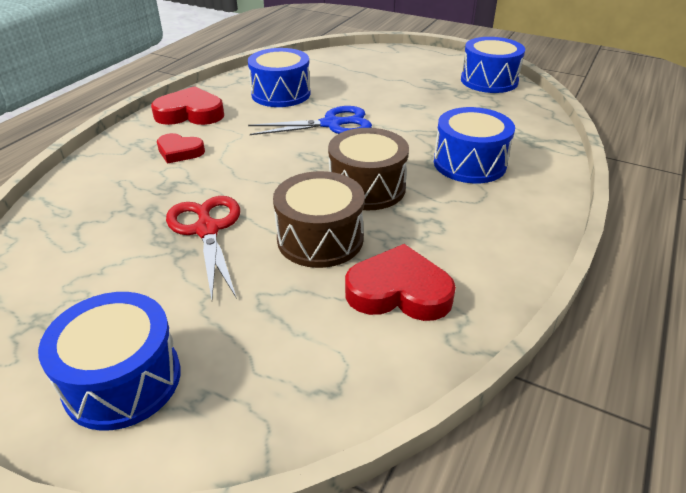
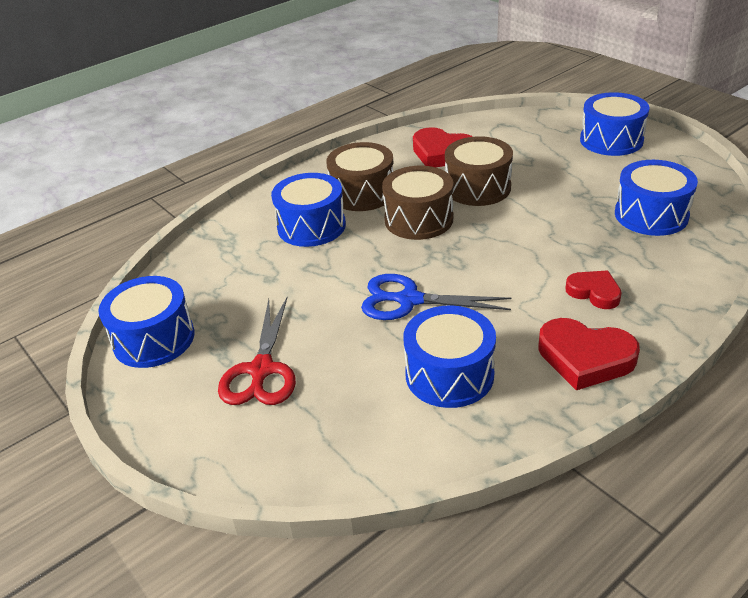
camera: 155 degrees left, 0 degrees up
(102, 236) = (651, 215): none -> blue drum
(207, 230) = (564, 207): red scissors -> red scissors (261, 370)
(454, 207) = (362, 193): none -> brown drum

